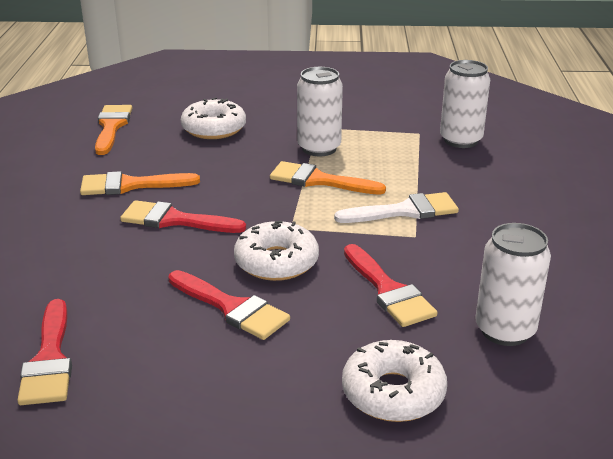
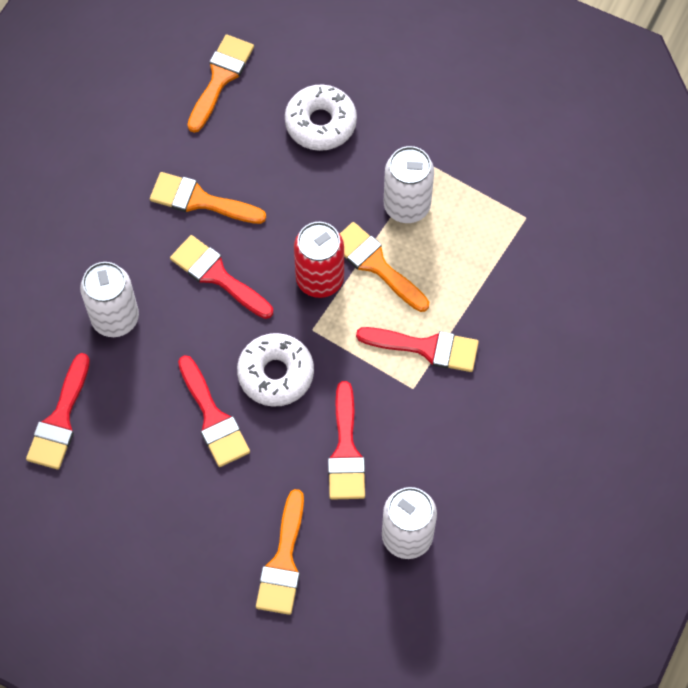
camera: 25 degrees right, 35 degrees up
(275, 199) = (319, 279): none -> red can
(393, 392) = (283, 562): white donut -> orange brush
(405, 211) = (426, 348): white brush -> red brush
(460, 140) = (559, 249): white can -> white can (115, 318)

